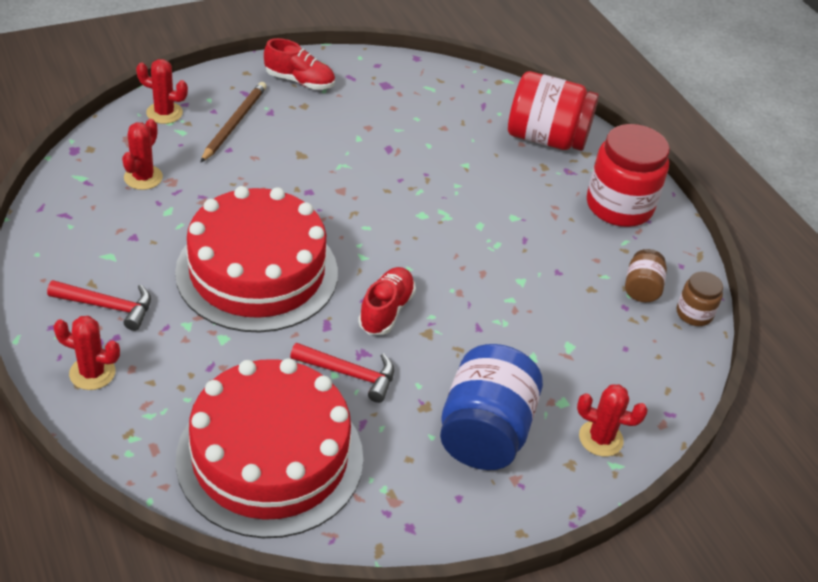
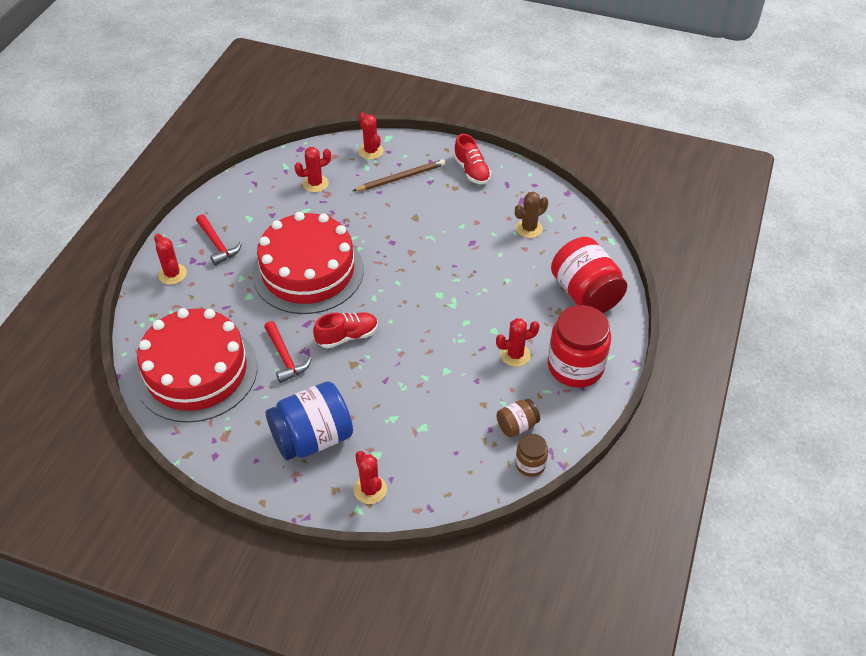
camera: 50 degrees right, 5 degrees up
(424, 107) = (529, 228): none -> brown cactus
(560, 227) = (515, 355): none -> red cactus

